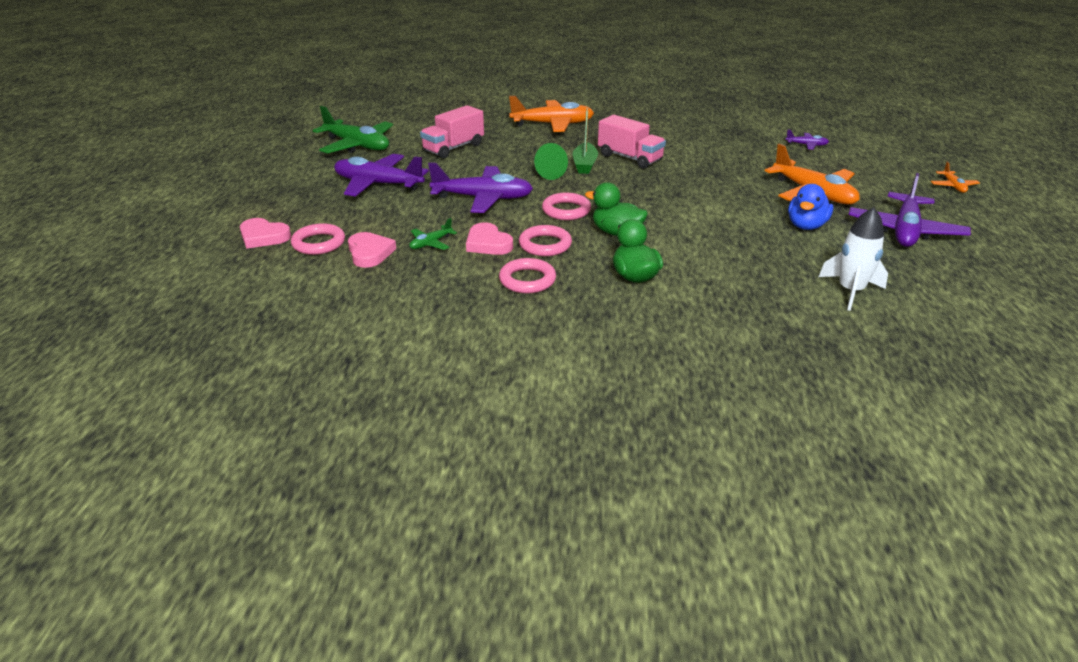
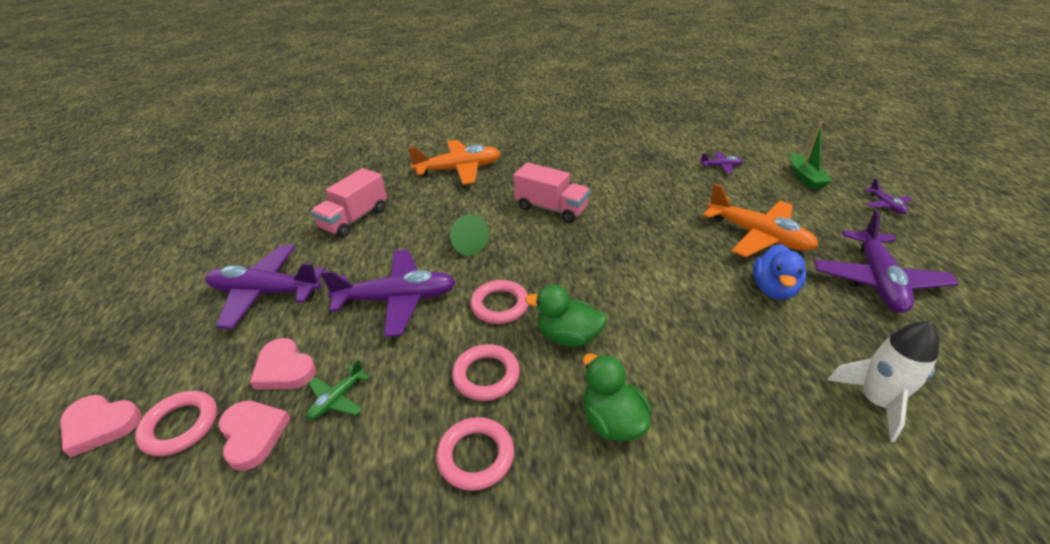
camera: 10 degrees left, 5 degrees up
(357, 145) = (241, 230): green plane -> none
(488, 243) = (413, 386): pink heart -> pink heart (284, 369)
(584, 165) = (505, 225): green boat -> green boat (805, 178)
(953, 186) = (886, 205): orange plane -> purple plane

